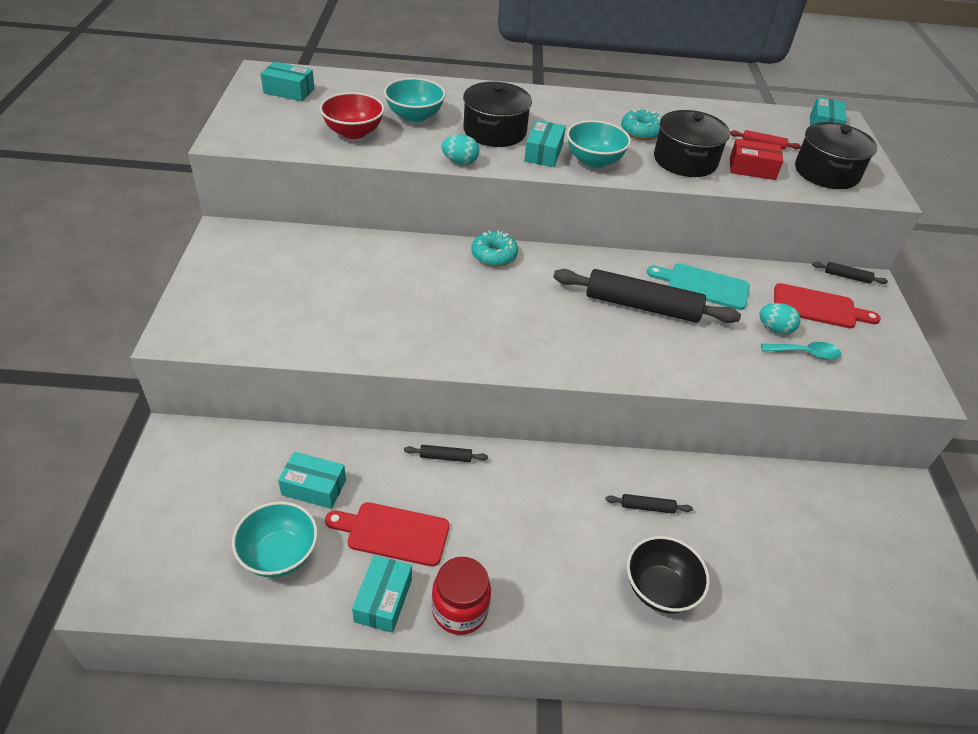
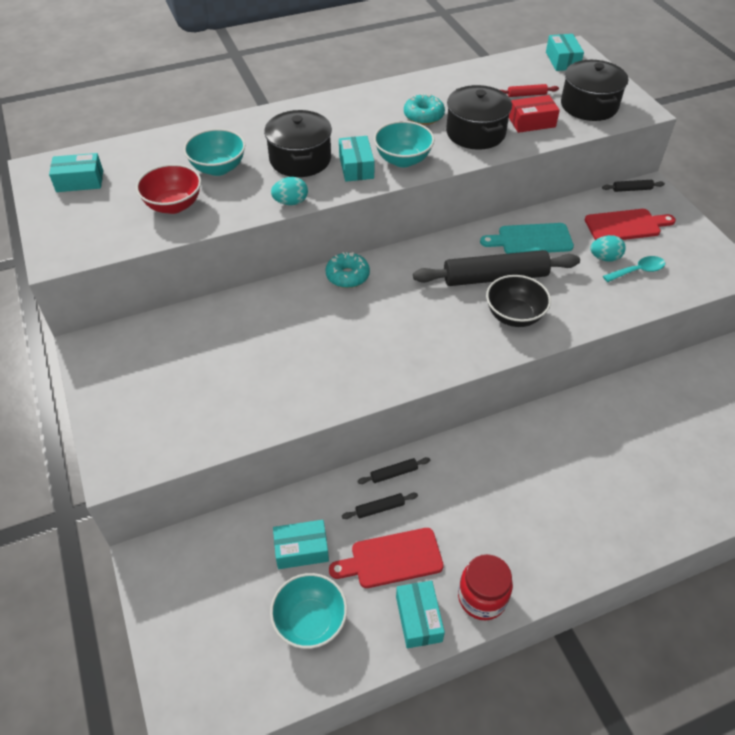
camera: 20 degrees left, 5 degrees up
(647, 507) = (572, 446): black rolling pin -> black rolling pin (380, 508)
(660, 589) = (617, 509): black bowl -> black bowl (514, 316)

